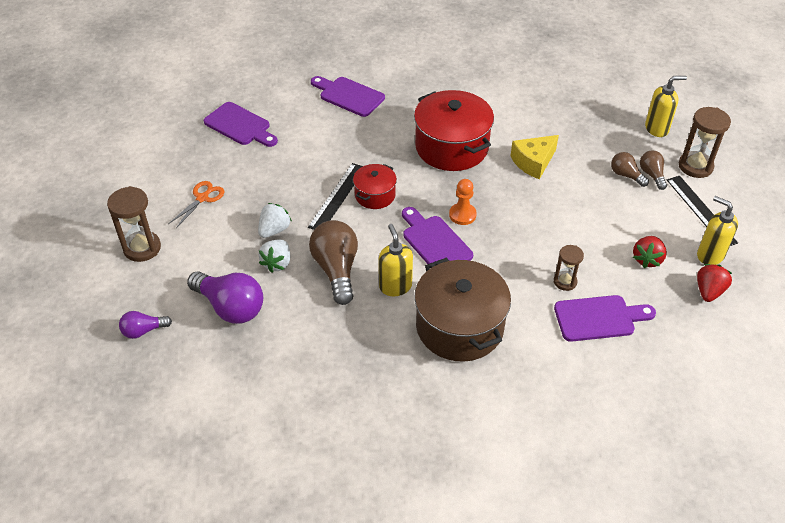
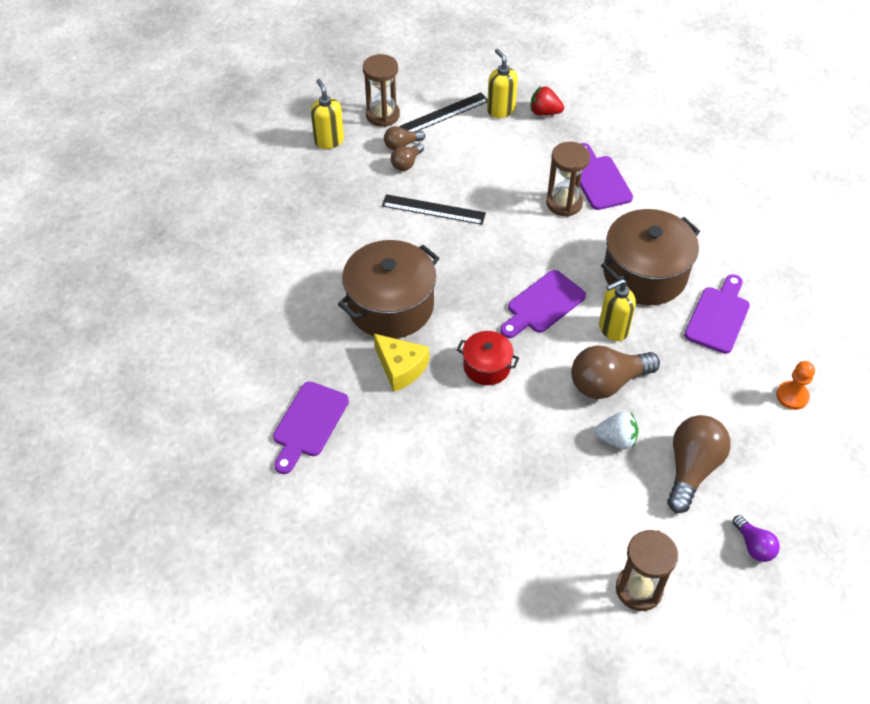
camera: 100 degrees left, 5 degrees up
(202, 198) = (537, 546): orange scissors -> none
(230, 307) = (691, 469): purple light bulb -> brown light bulb
(240, 125) = (390, 539): purple cutting board -> purple cutting board (718, 316)
(274, 230) = (568, 453): white strawberry -> none
(337, 196) = (498, 402): black ruler -> black ruler (433, 209)
(451, 147) = (390, 306): red pot -> brown pot
(462, 215) = (497, 286): orange pawn -> orange pawn (792, 396)
(533, 162) = (401, 234): yellow cheese -> yellow cheese (400, 368)
(565, 282) = (564, 203): brown hourglass -> brown hourglass, size x1.64
(647, 259) = (518, 149): red strawberry -> none
(710, 255) = (500, 110): yellow soap dispenser -> yellow soap dispenser turned 120 degrees clockwise

